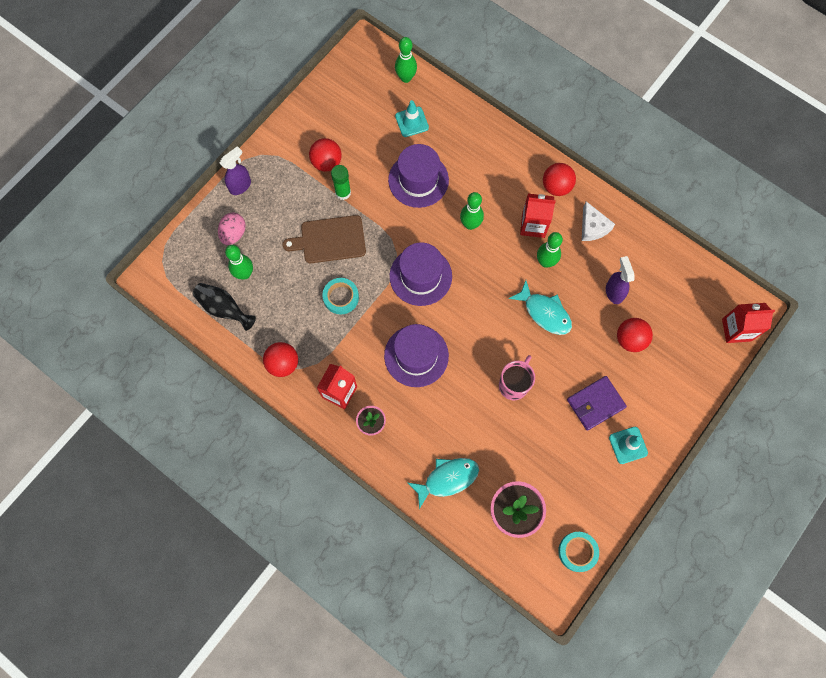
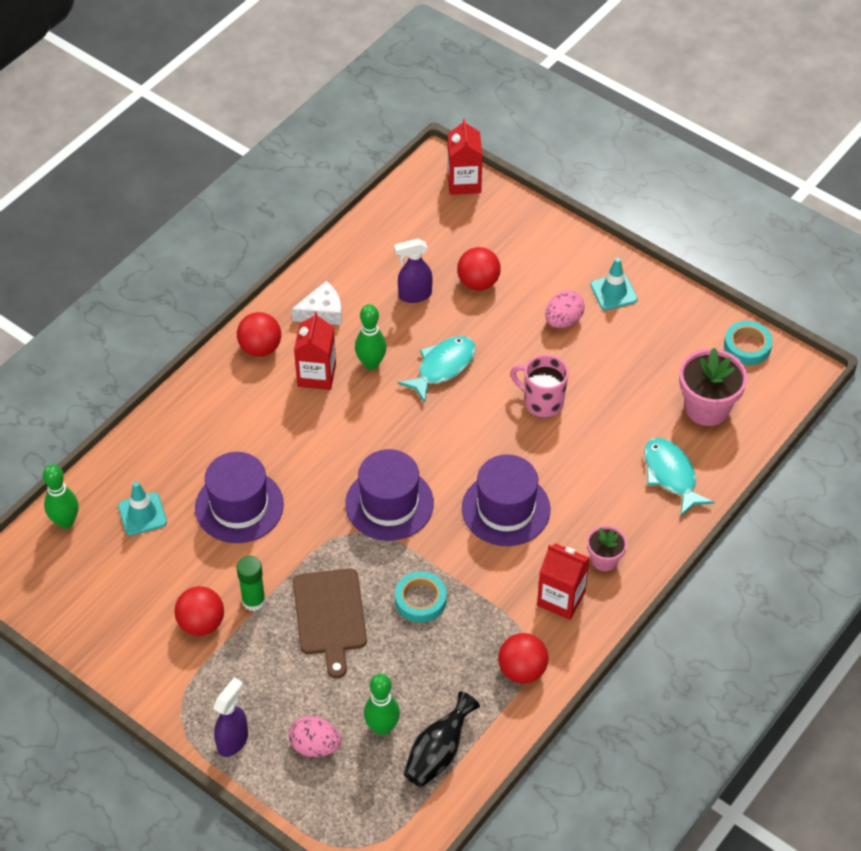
camera: 90 degrees left, 20 degrees down
(240, 186) = (233, 741): purple spray bottle -> purple spray bottle turned 75 degrees clockwise
(470, 224) = (312, 445): green bowling pin -> none
(595, 404) = (563, 321): purple wallet -> pink egg

